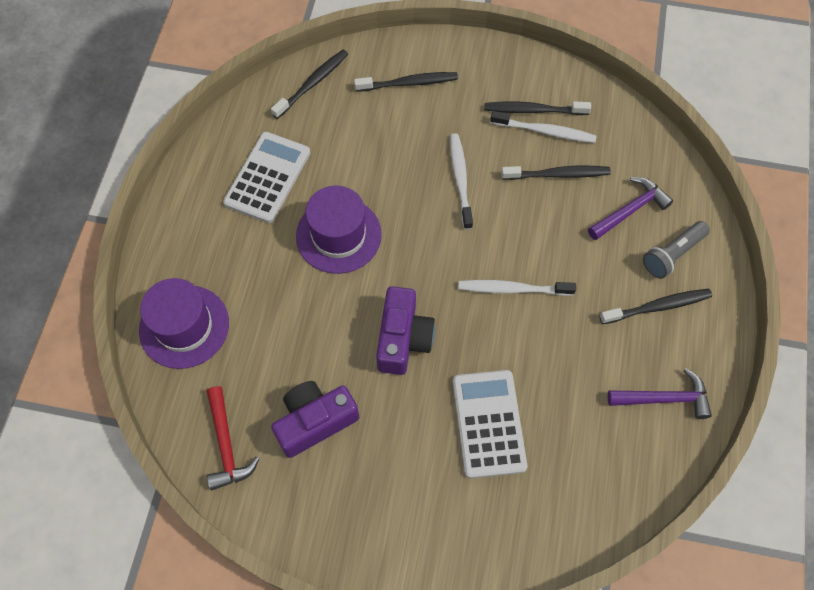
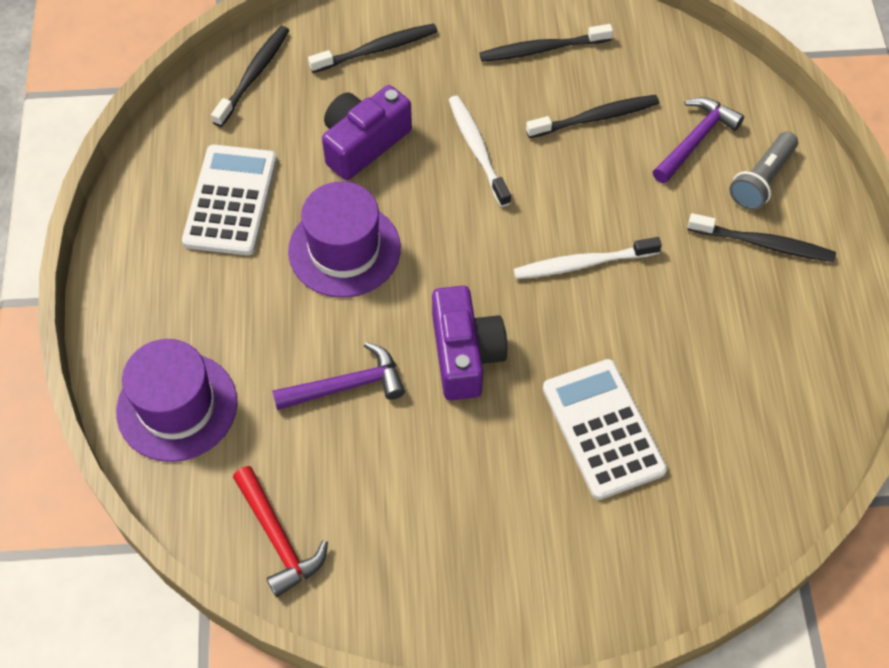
camera: 15 degrees left, 5 degrees down
(315, 421) = (384, 481): purple camera -> purple camera (363, 143)
(545, 131) = (564, 71): white toothbrush -> none
(658, 307) = (763, 244): black toothbrush -> black toothbrush turned 45 degrees clockwise
(664, 398) = (805, 348): purple hammer -> purple hammer (347, 385)

